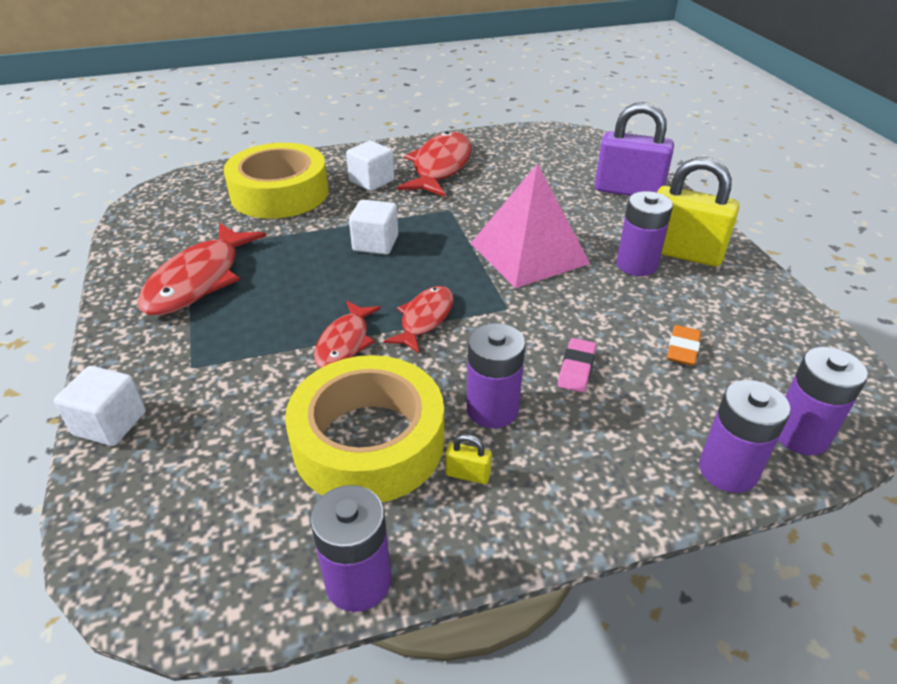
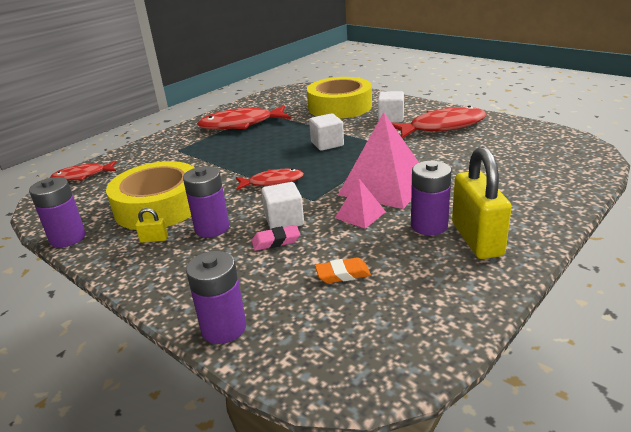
camera: 60 degrees right, 10 degrees down
(110, 423) = (129, 152): white cube -> white cube (284, 221)
(345, 343) = (229, 172): red fish -> red fish (82, 176)
(468, 474) = (154, 239): yellow padlock -> yellow padlock turned 75 degrees counterclockwise
(575, 292) = (360, 214): none -> pink pyramid
(628, 191) = (534, 191): purple padlock -> none
(800, 434) = (292, 354): purple battery -> none

